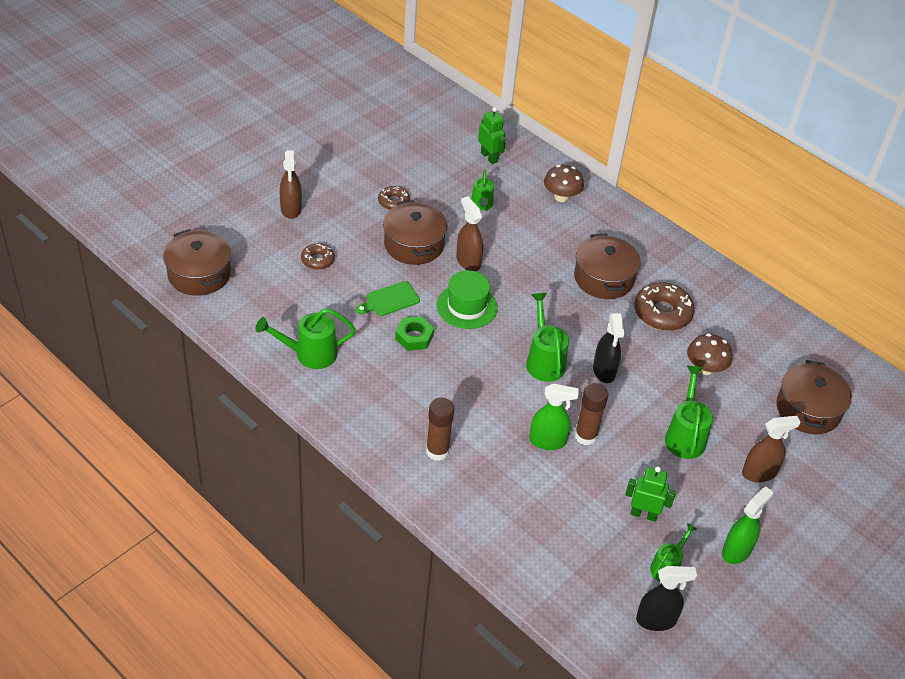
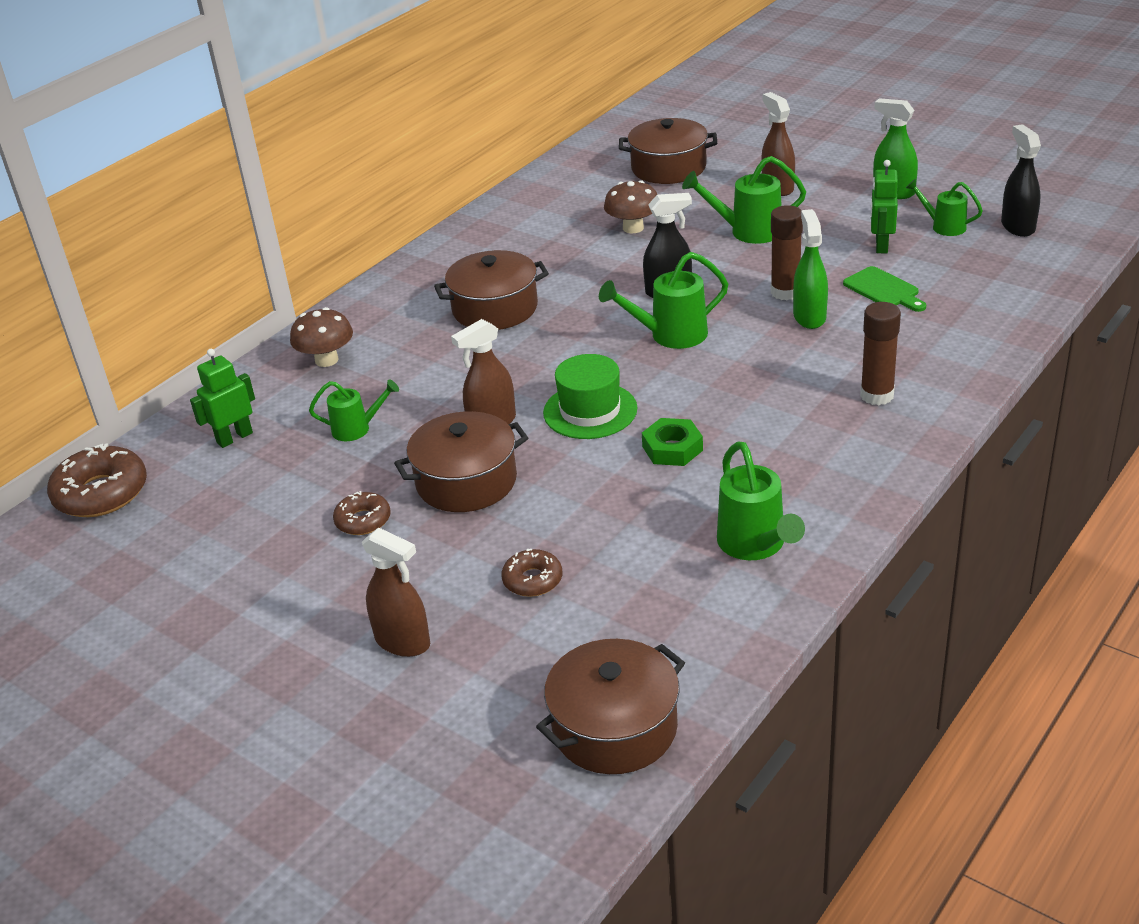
camera: 90 degrees left, 10 degrees down
(291, 209) = (403, 642): brown spray bottle -> brown spray bottle turned 45 degrees clockwise
(390, 300) = (602, 484): green cutting board -> green cutting board (884, 290)
(662, 313) = (547, 262): brown donut -> brown donut (101, 493)

